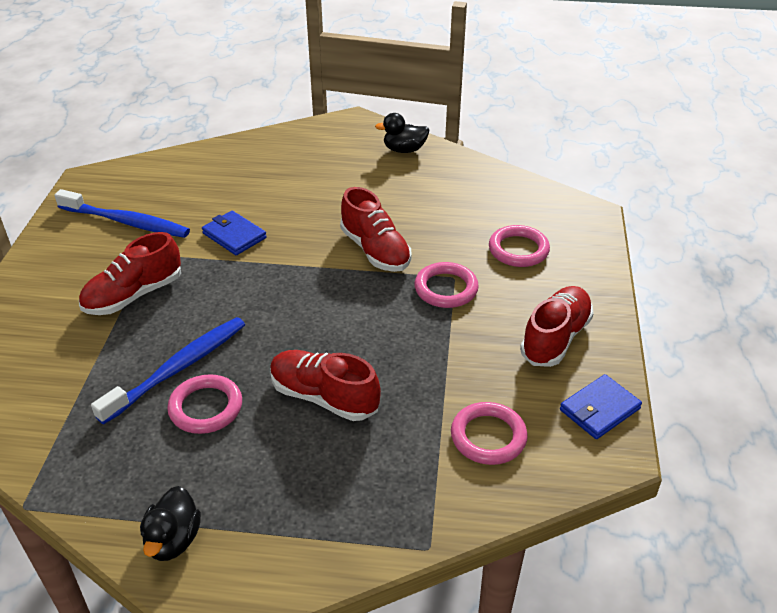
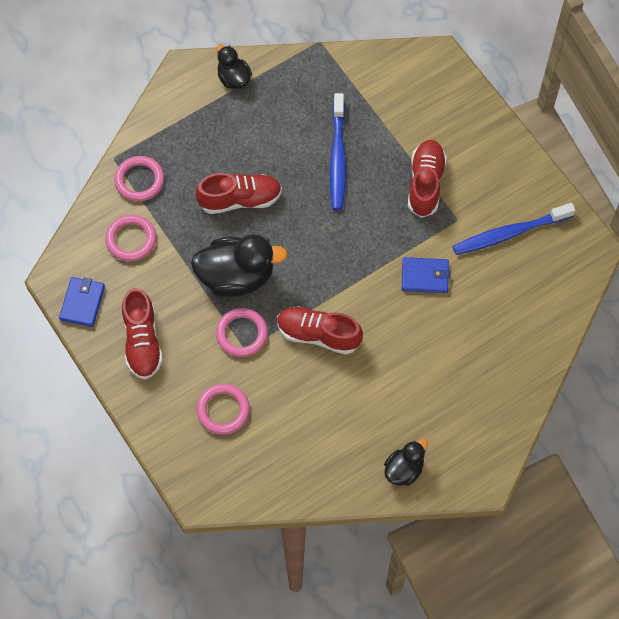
camera: 140 degrees right, 25 degrees up
(206, 407) = (295, 148): pink ring -> pink ring (139, 180)
(403, 333) = (236, 276): none -> black duck

